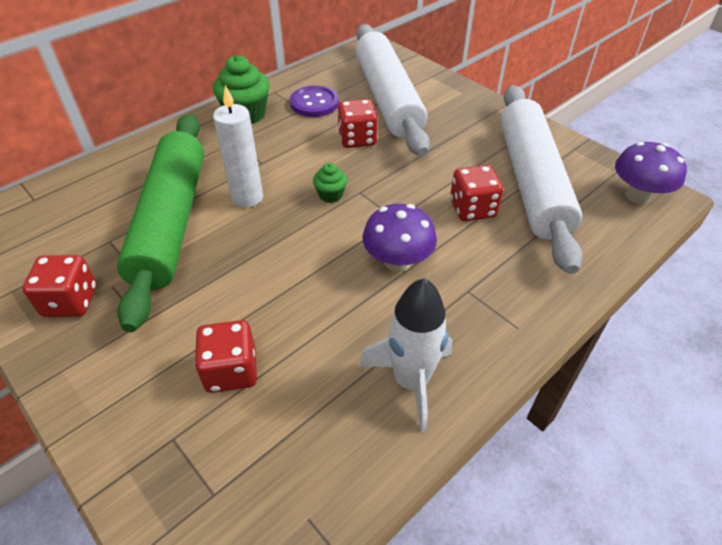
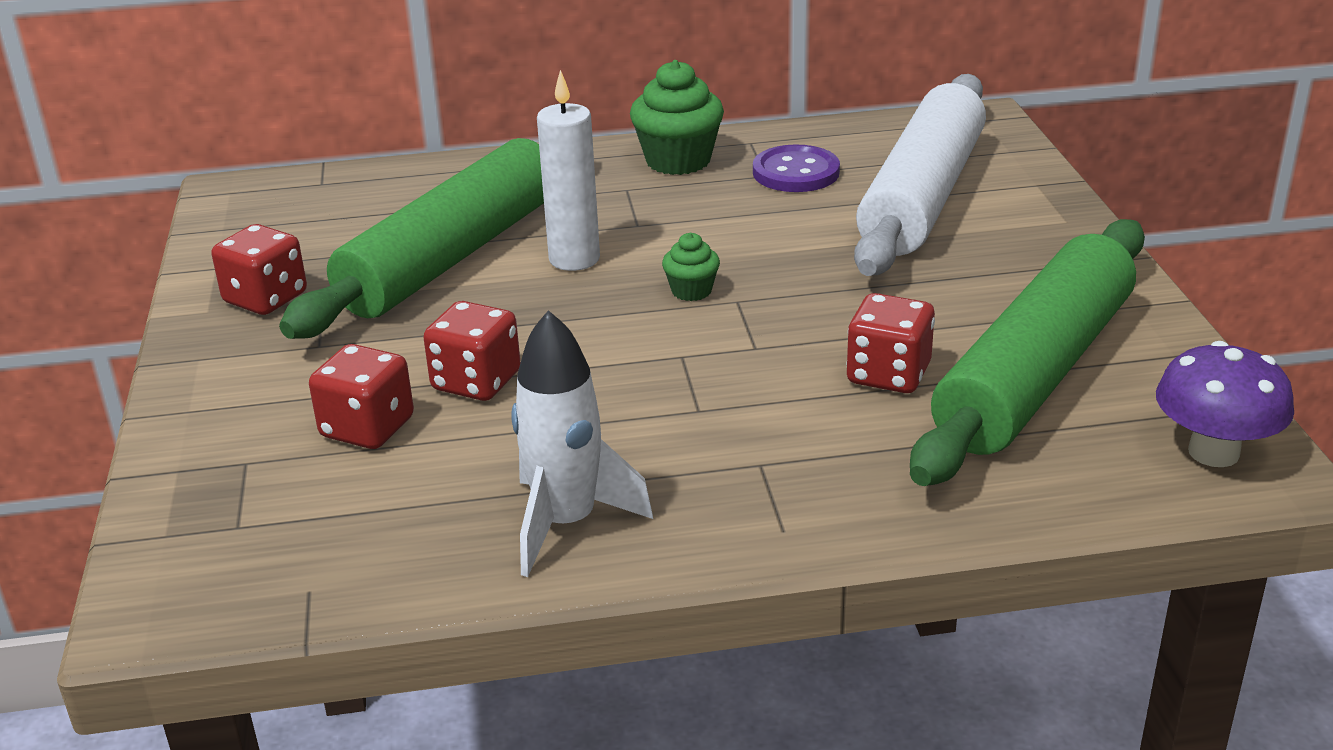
camera: 35 degrees right, 15 degrees down
(357, 139) = (810, 235): red dice -> red dice (476, 381)
(397, 262) = (697, 396): purple mushroom -> none
(532, 182) = (1035, 373): white rolling pin -> green rolling pin

